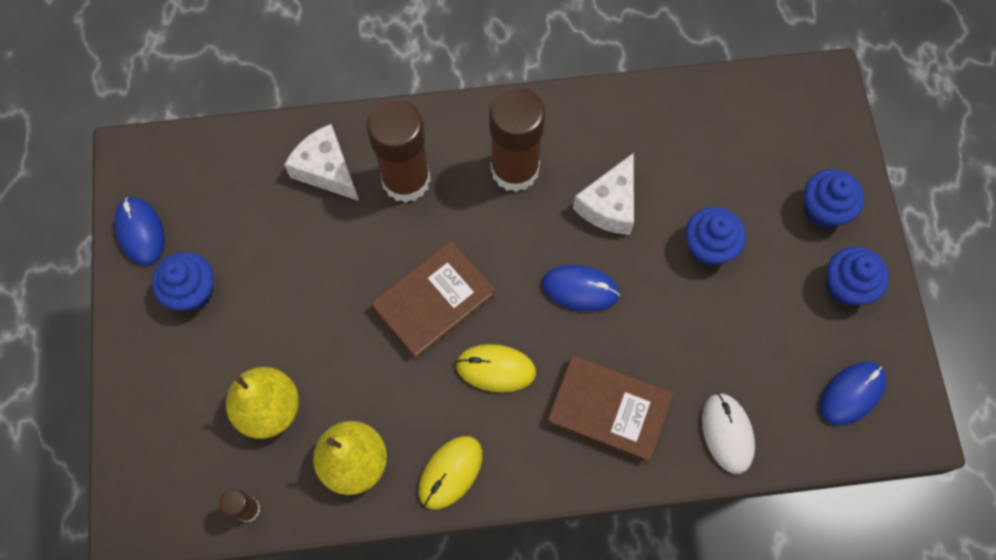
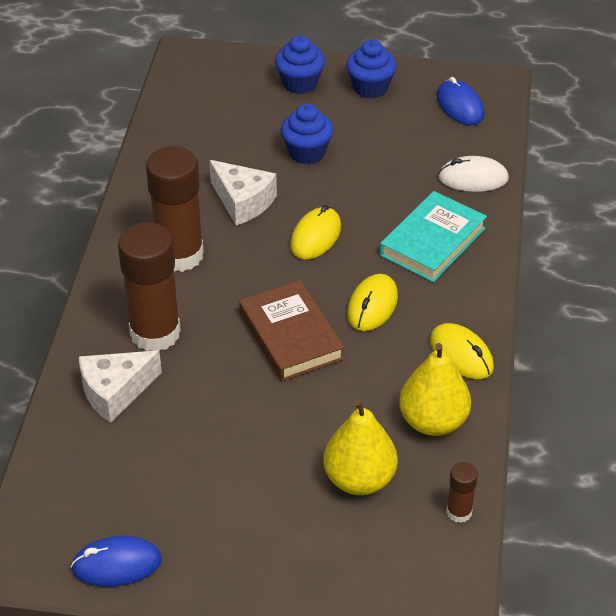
camera: 75 degrees left, 25 degrees down
(192, 291) = (207, 526): blue cupcake -> none
(580, 289) = (315, 236): blue mouse -> yellow mouse
(609, 410) = (433, 242): brown book -> turquoise book

